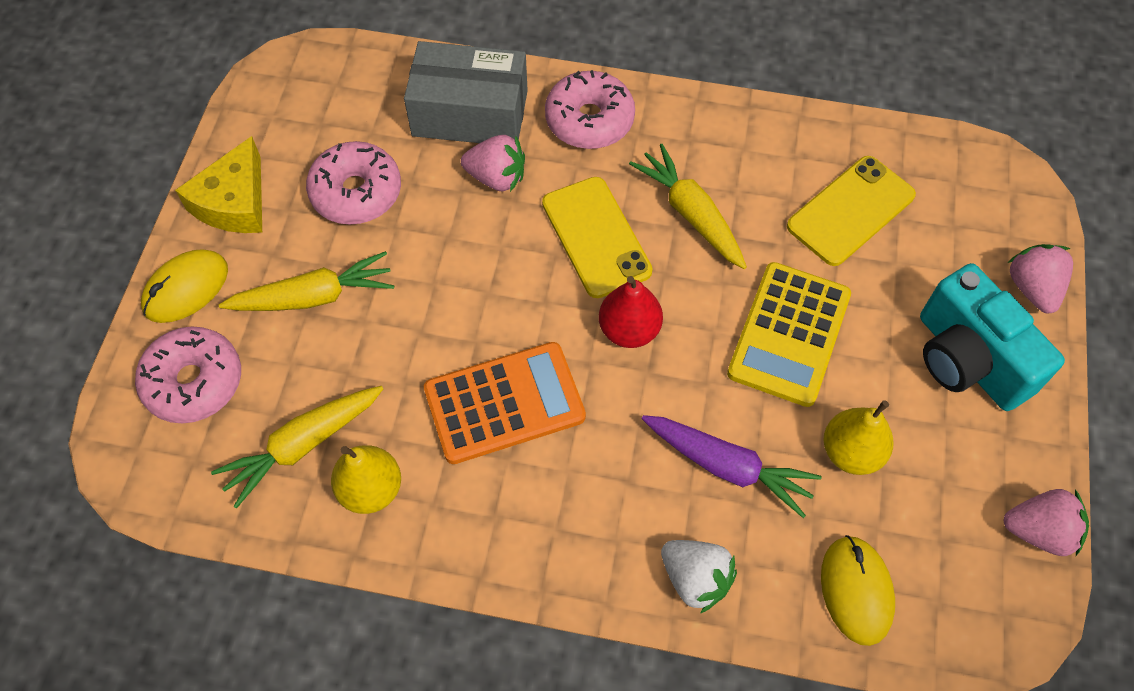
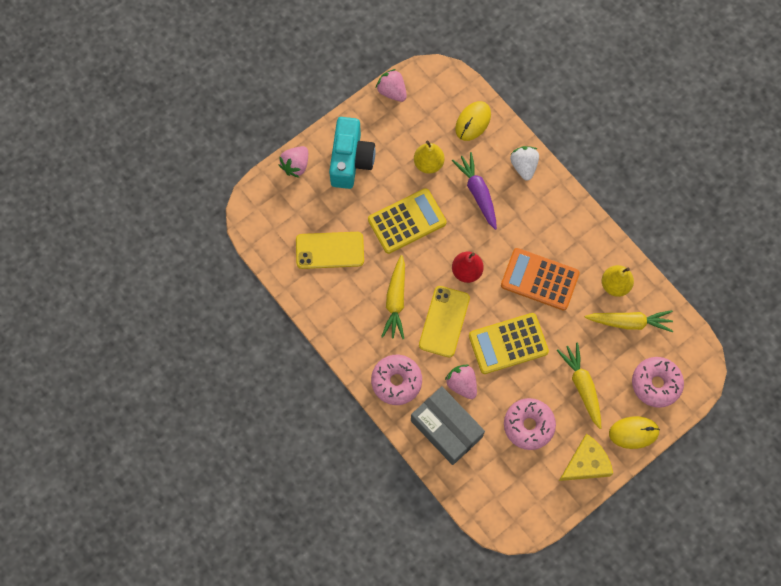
camera: 140 degrees left, 10 degrees up
(314, 296) = (582, 386): yellow carrot -> yellow carrot turned 45 degrees clockwise
(475, 274) = (508, 344): none -> yellow calculator

